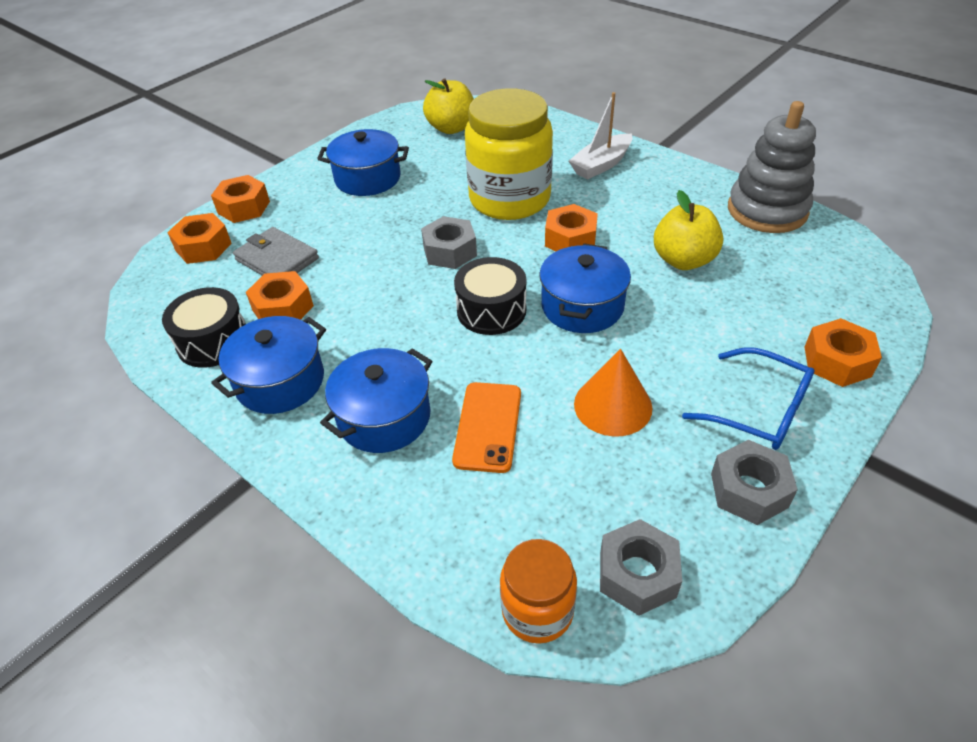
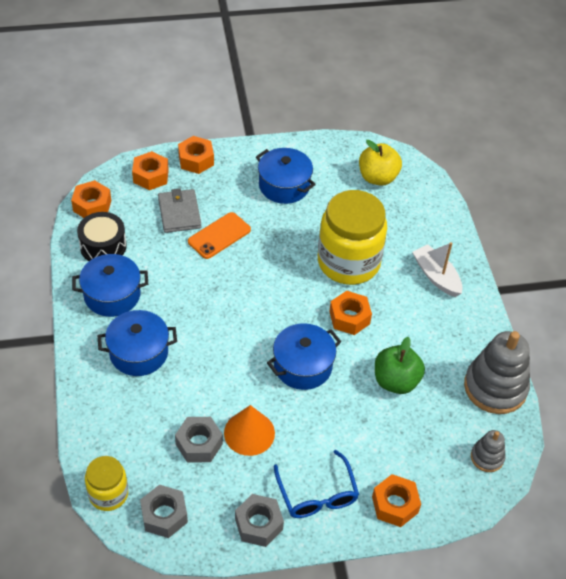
camera: 35 degrees right, 5 degrees up
(283, 308) = (153, 249): orange nut -> orange nut (92, 205)
(450, 251) = (273, 275): grey nut -> grey nut (199, 444)
(488, 426) = (179, 396): orange phone -> orange phone (219, 236)
(491, 310) = (253, 331): black drum -> none
(537, 610) = (108, 494): orange jar -> yellow jar
(601, 165) = (436, 276): white boat -> white boat turned 60 degrees clockwise
(683, 260) = (396, 381): yellow apple -> green apple
(843, 265) = (487, 457): none -> grey stacking toy

